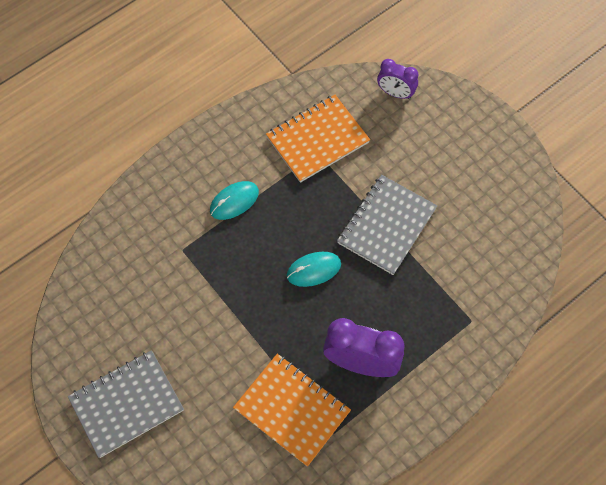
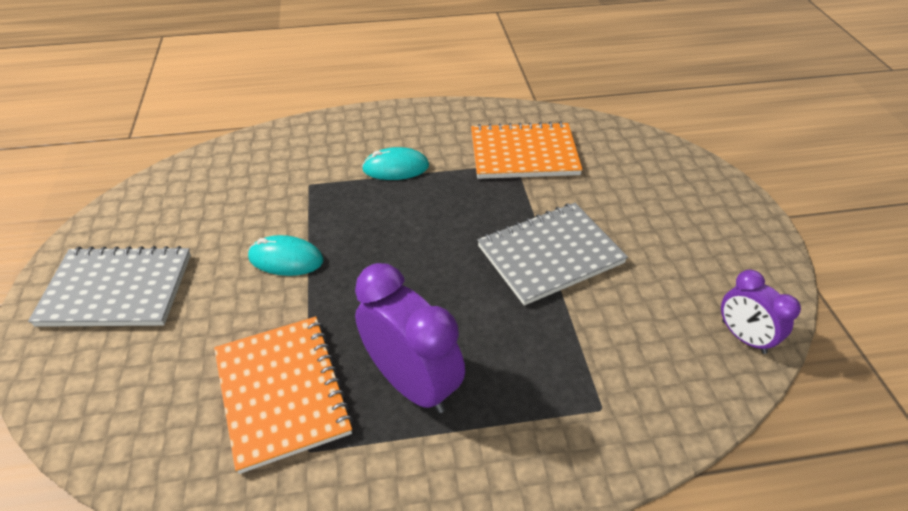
camera: 30 degrees right, 20 degrees down
(313, 270) = (431, 259): turquoise mouse -> turquoise mouse (286, 259)
(395, 93) = (639, 148): purple clock -> purple clock (743, 337)

